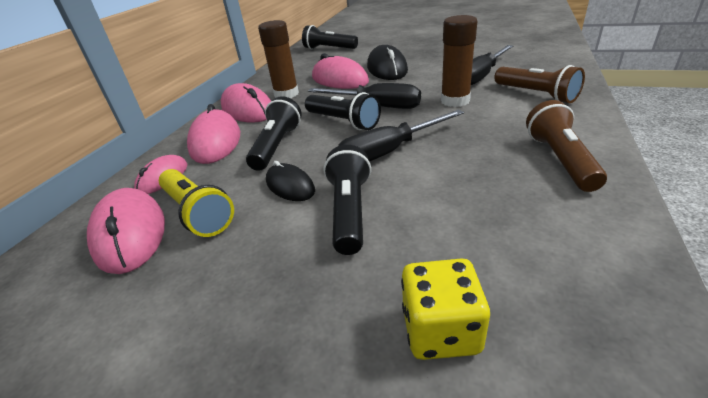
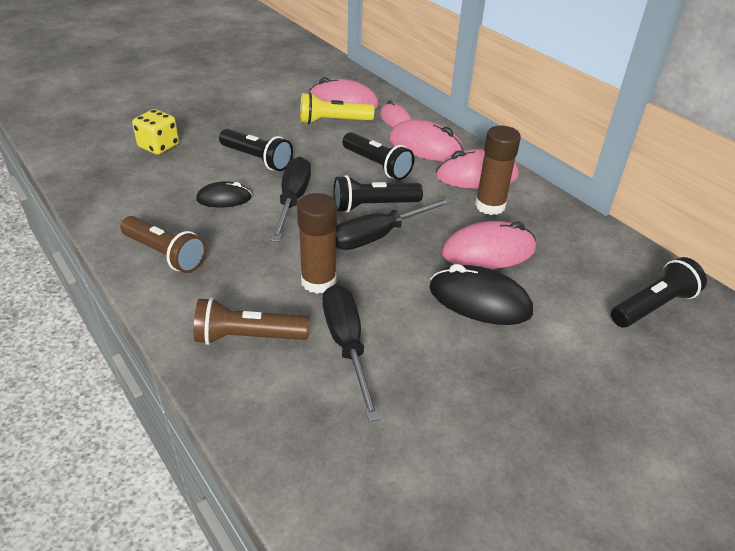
camera: 120 degrees right, 5 degrees up
(290, 186) = (313, 152): black mouse -> black mouse (224, 198)

